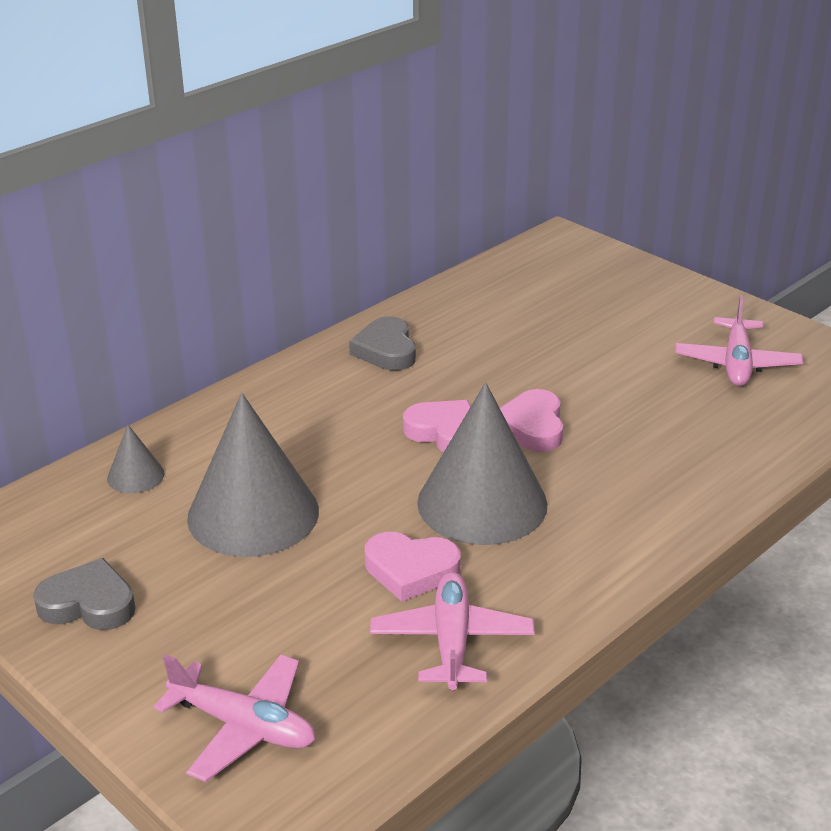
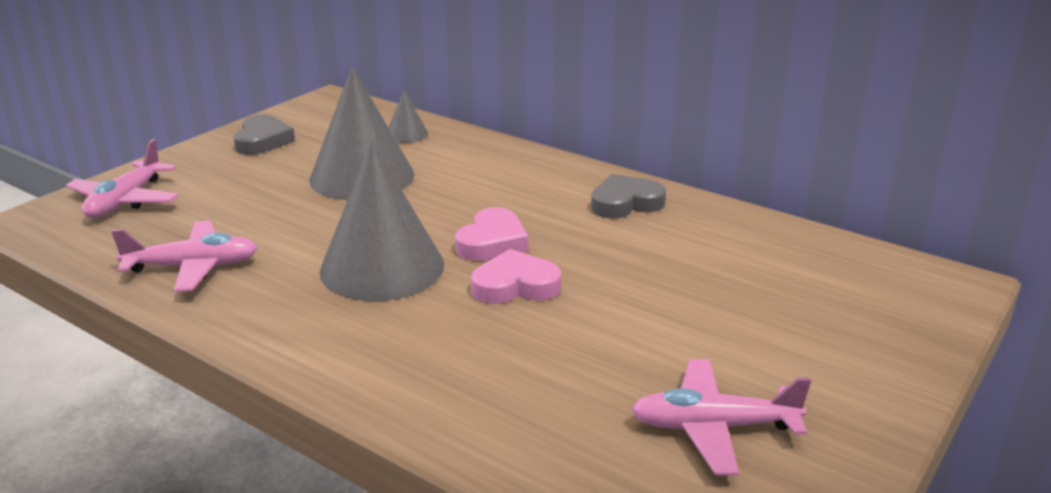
camera: 80 degrees right, 5 degrees down
(411, 570) = (286, 243): pink heart -> none

